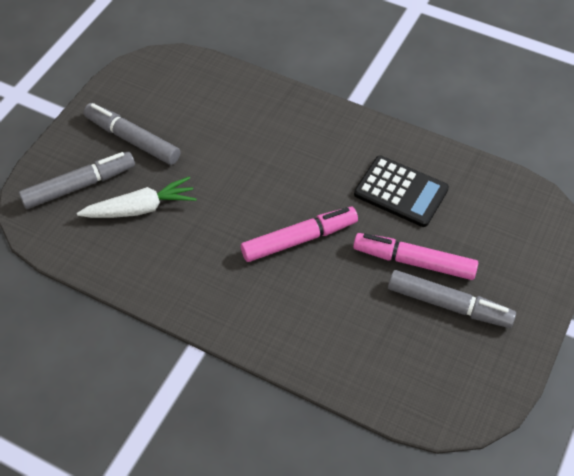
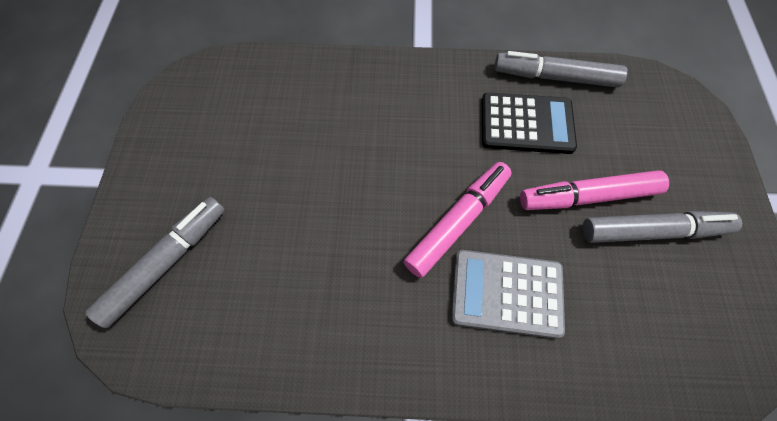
camera: 25 degrees left, 10 degrees up
(132, 139) = (206, 177): grey marker -> grey marker (555, 77)
(140, 208) = (257, 261): white carrot -> none
(305, 299) = (506, 293): none -> grey calculator

